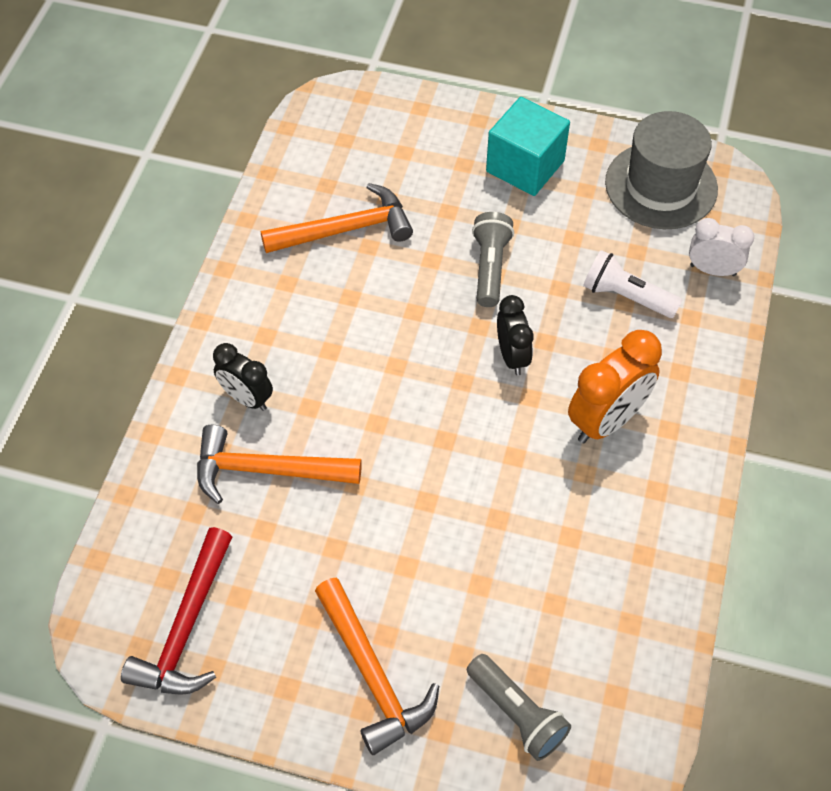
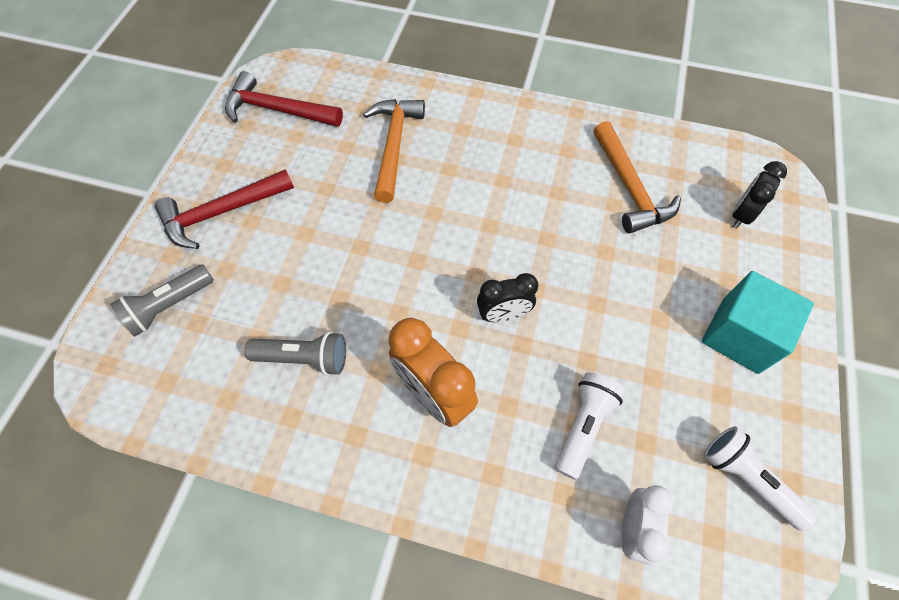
camera: 90 degrees right, 5 degrees up
(246, 398) = (456, 131): black clock -> black clock (741, 215)
(373, 675) = (221, 213): orange hammer -> red hammer
(490, 267) = (603, 299): grey flashlight -> grey flashlight (304, 358)
(661, 186) = (747, 479): grey hat -> white flashlight

